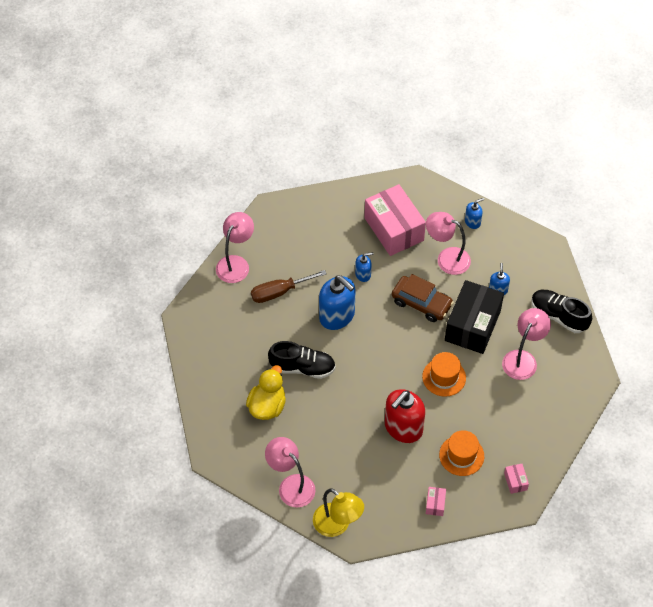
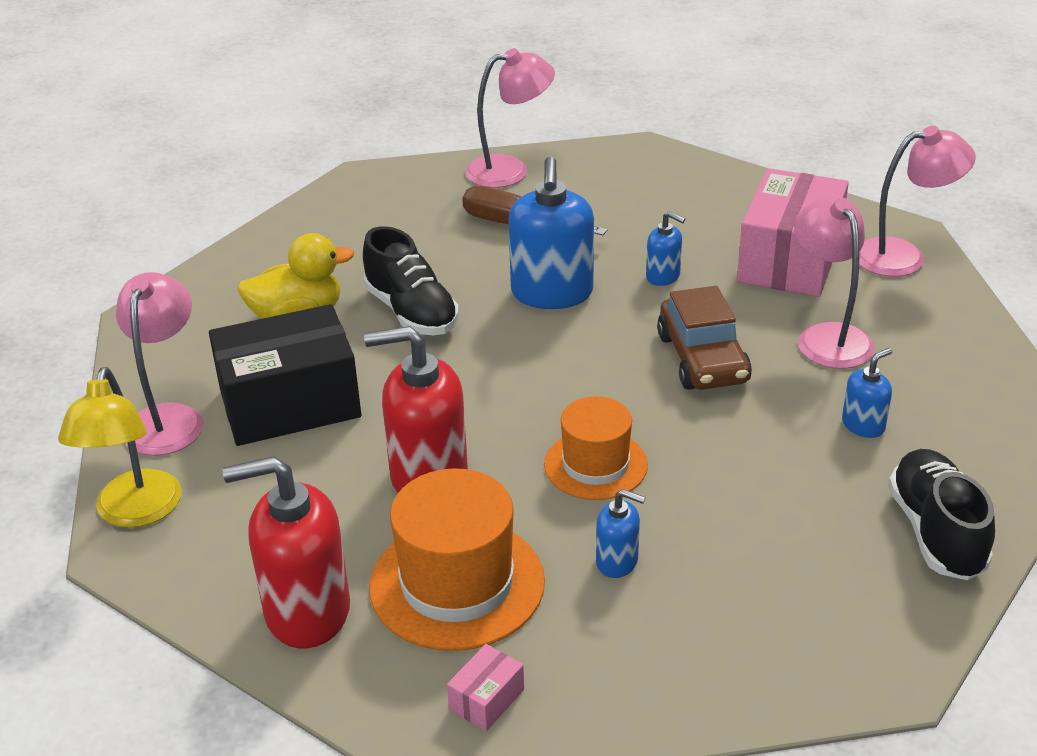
camera: 50 degrees right, 20 degrees down
(435, 504) = (306, 611): pink box -> red soap dispenser
(461, 455) = (457, 583): orange hat -> orange hat, size x1.55
(472, 222) = (940, 324): blue soap dispenser -> blue soap dispenser (617, 561)
(472, 325) = (747, 437): black box -> black box (290, 404)
(523, 359) = (774, 540): pink lamp -> pink lamp (903, 256)

